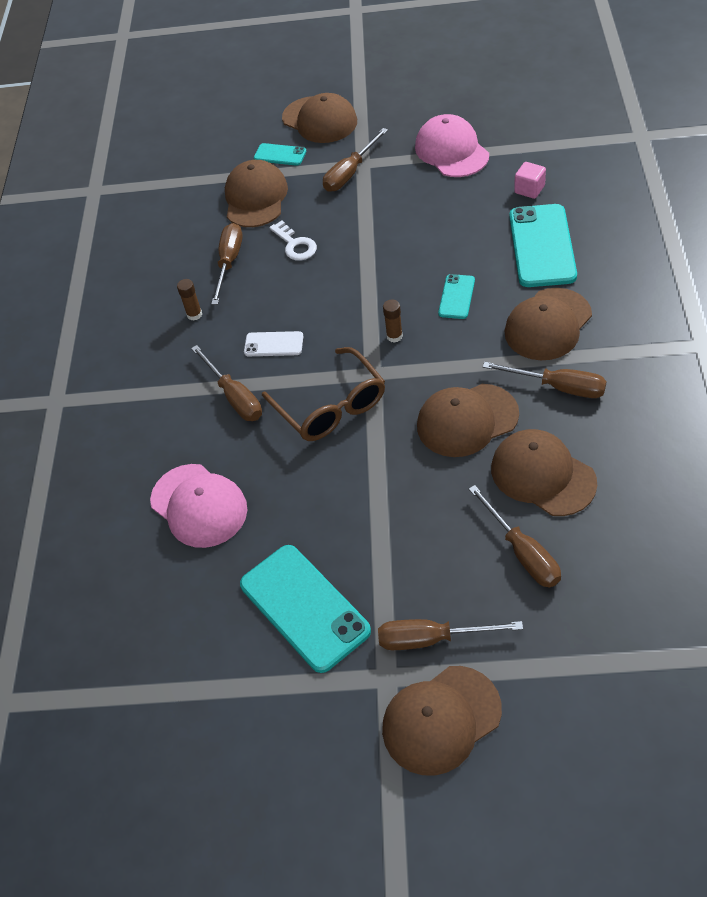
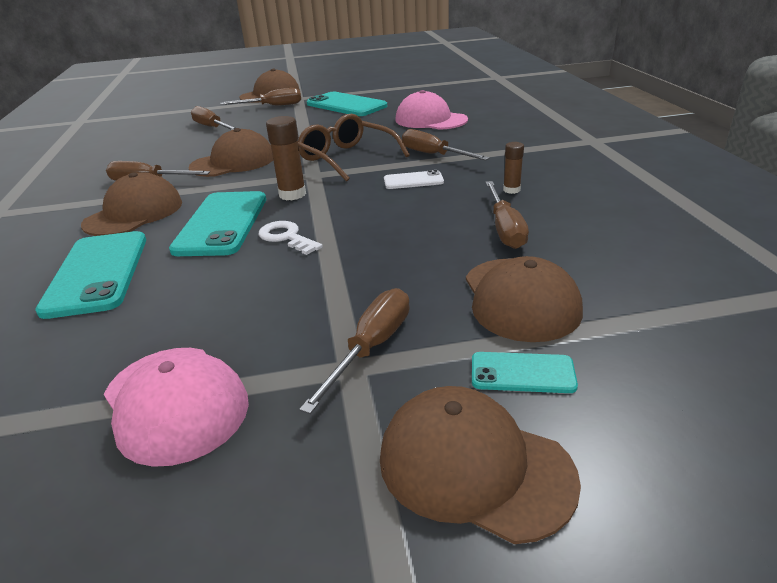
camera: 165 degrees right, 20 degrees down
(295, 245) = (426, 250): white key -> white key (286, 237)
(394, 336) = (292, 194): brown glue stick -> brown glue stick, size x1.65
(456, 297) = (222, 224): turquoise phone -> turquoise phone, size x1.97
(529, 189) = (68, 341): pink cube -> none
(542, 475) = (185, 149): brown cap -> none

